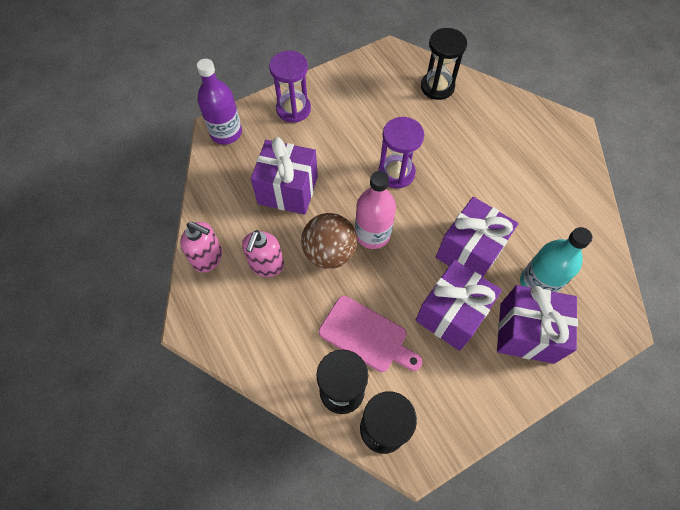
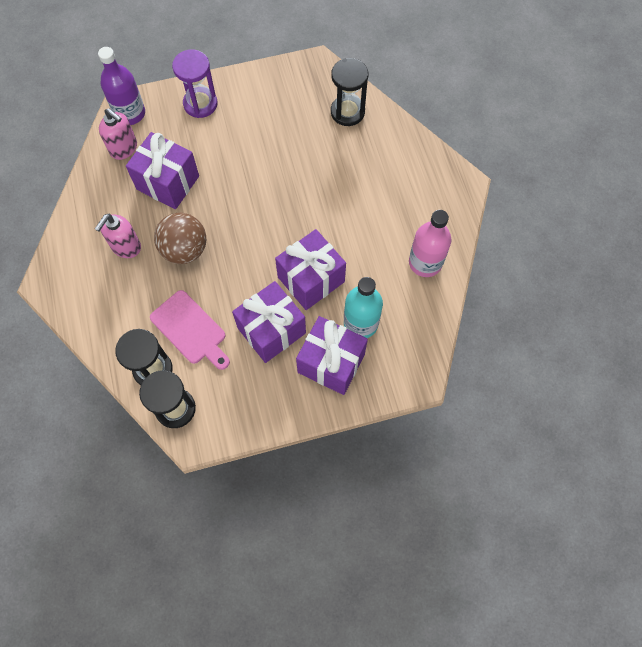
camera: 15 degrees right, 5 degrees up
(208, 258) = (77, 228): pink soap dispenser -> pink soap dispenser (124, 148)
(372, 234) = (229, 242): pink bottle -> pink bottle (425, 262)
(396, 173) = (273, 190): purple hourglass -> none

